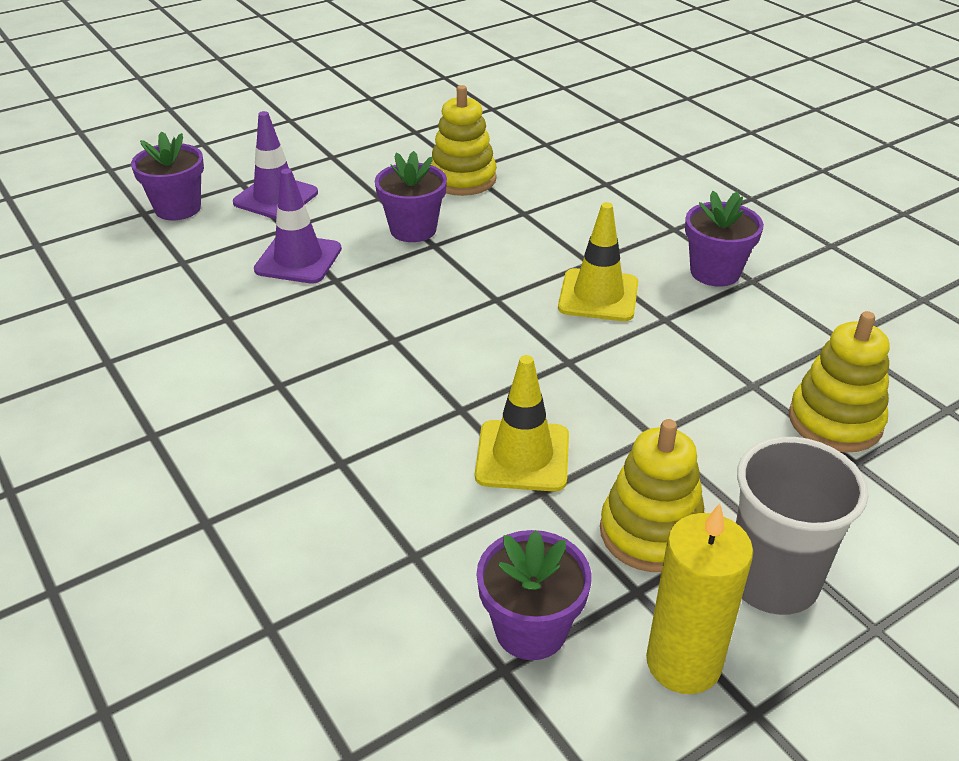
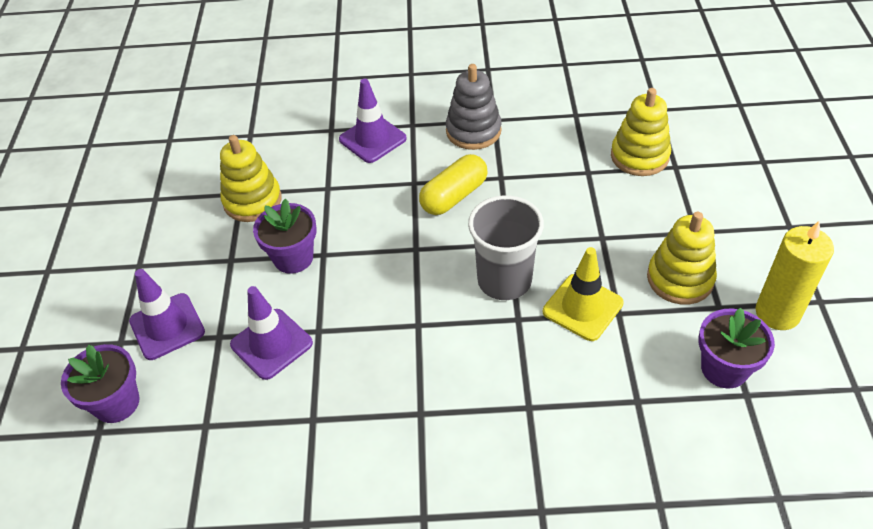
camera: 55 degrees left, 10 degrees up
(598, 295) = (454, 196): yellow traffic cone -> yellow capsule
(622, 212) = (372, 139): none -> purple traffic cone
(715, 272) = (473, 131): purple flower pot -> grey stacking toy
(772, 581) = (740, 247): grey cup -> grey cup (504, 280)

